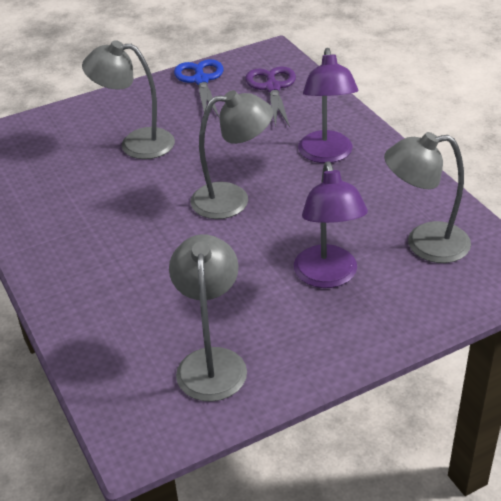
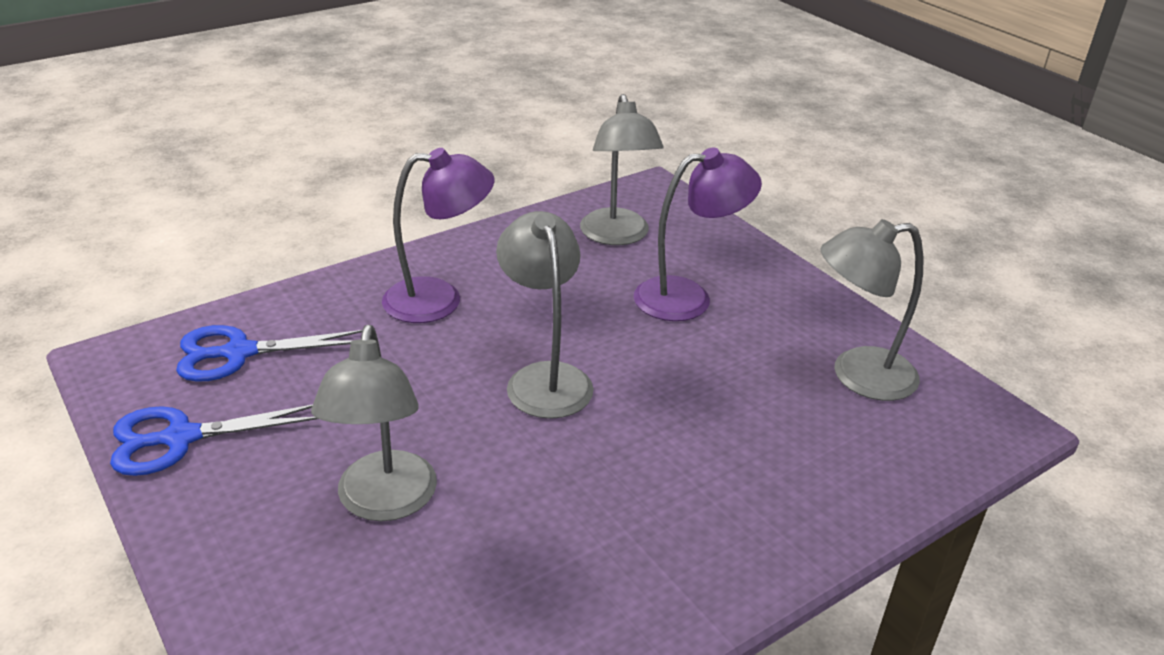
camera: 100 degrees left, 5 degrees down
(272, 88) = (239, 353): purple scissors -> blue scissors

